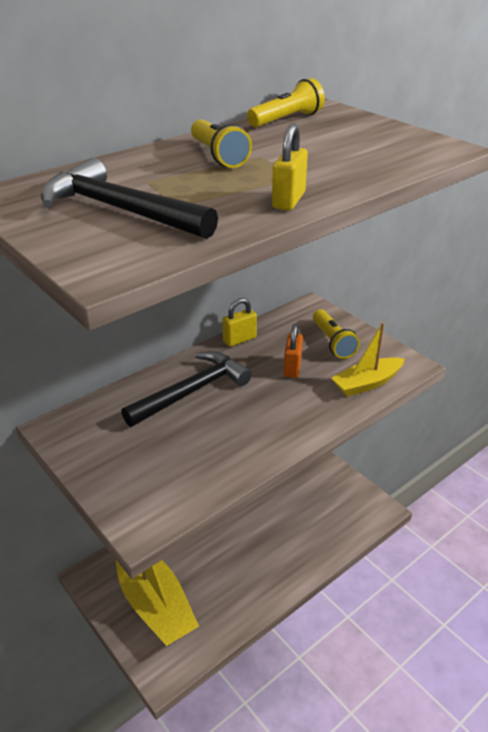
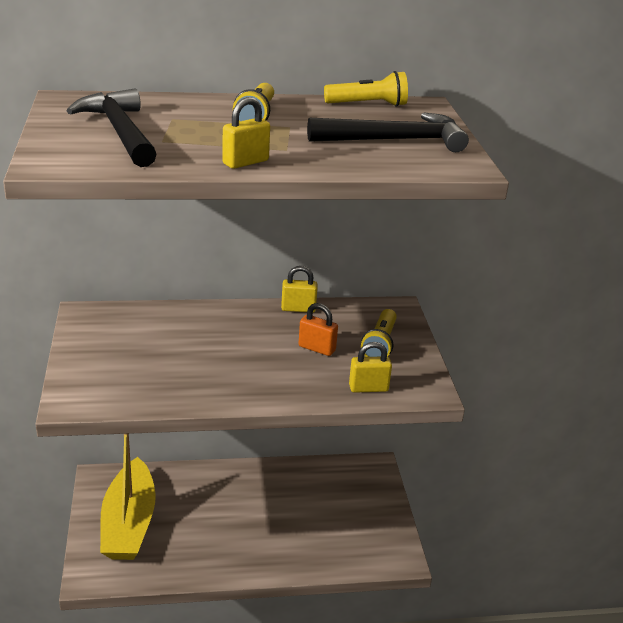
camera: 30 degrees right, 5 degrees down
(191, 391) = (211, 331): black hammer -> black hammer (394, 140)
(292, 368) = (317, 348): orange padlock -> orange padlock turned 75 degrees clockwise
(367, 383) = (368, 388): yellow boat -> yellow padlock

